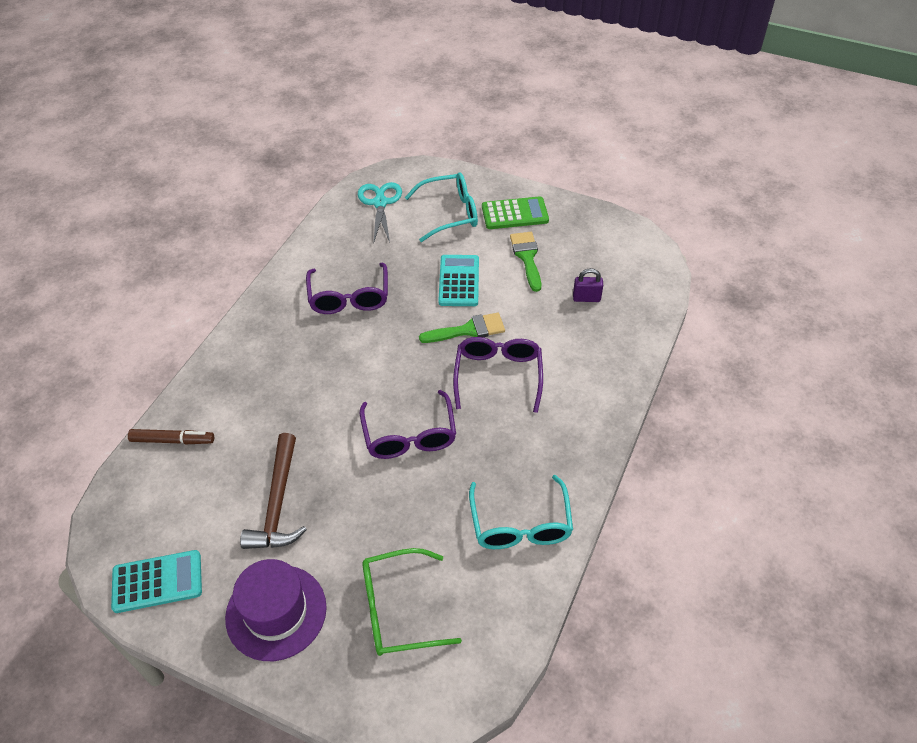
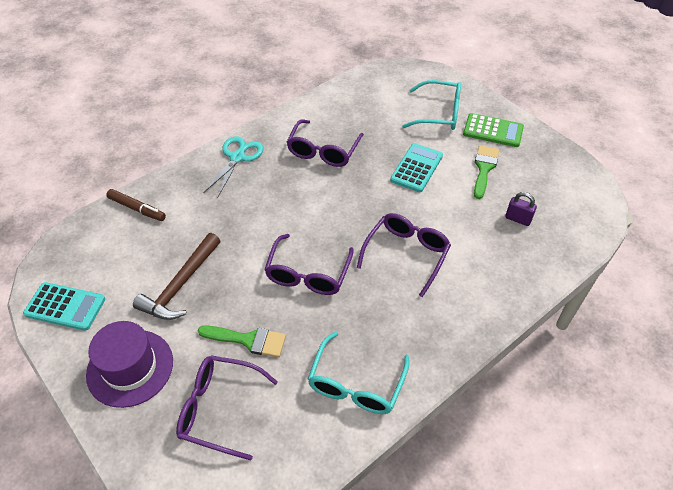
camera: 25 degrees right, 0 degrees up
(380, 203) = (388, 88): turquoise scissors -> turquoise scissors (237, 157)
(397, 610) = (218, 409): green glasses -> purple glasses
(468, 330) = (402, 209): green brush -> green brush (248, 340)

